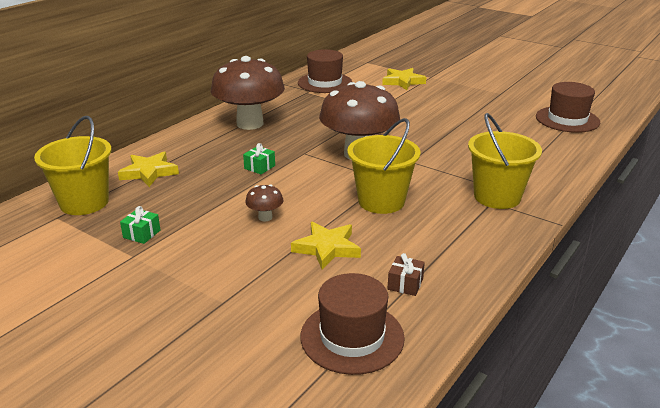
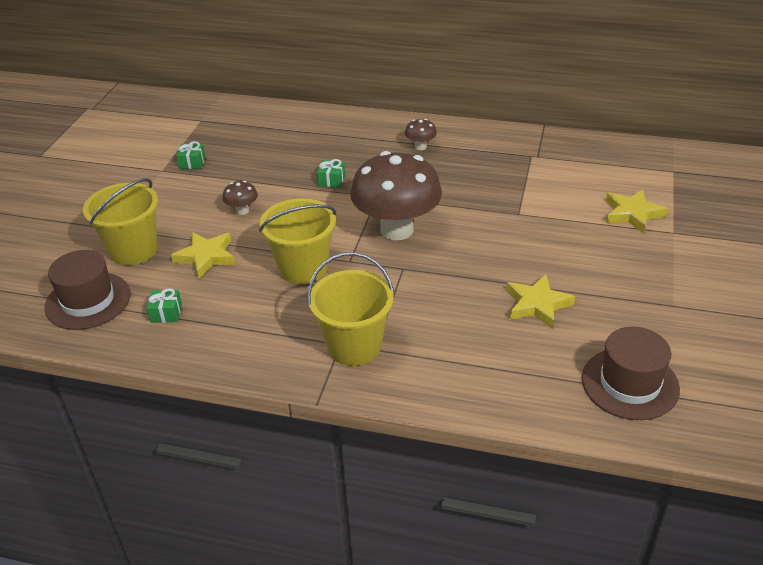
camera: 70 degrees right, 10 degrees up
(84, 203) = (226, 122): yellow bucket -> yellow bucket (133, 250)
(149, 172) = (289, 131): yellow star -> yellow star (537, 304)
(250, 124) = (420, 147): brown mushroom -> brown mushroom, size x0.41
(325, 83) = (570, 159): brown hat -> none
(405, 284) = (166, 313): brown gift -> green gift

